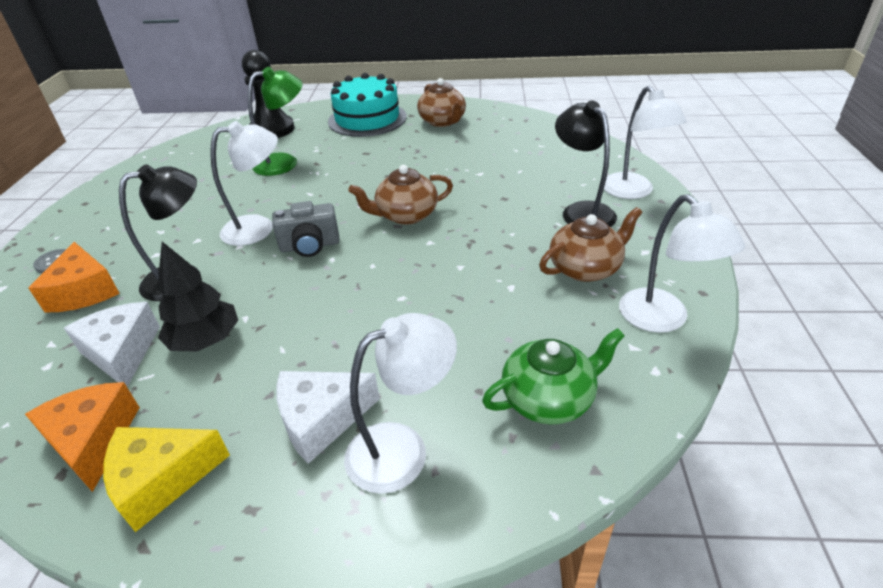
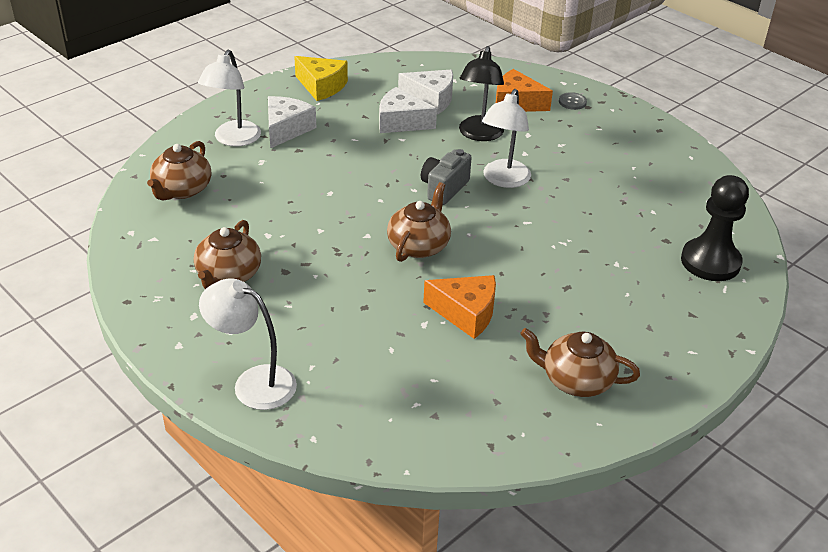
camera: 130 degrees right, 0 degrees up
(93, 440) = (373, 79): orange cheese -> orange cheese (466, 313)
(162, 479) = (321, 86): yellow cheese -> yellow cheese turned 105 degrees clockwise
(205, 340) = (401, 122): black tree -> white cheese
(285, 162) = (610, 235): green lamp -> none
(367, 119) = (658, 333): turquoise cake -> none
(549, 398) = (182, 190): green teapot -> brown teapot
(581, 211) = (281, 329): black lamp -> none
(662, 319) = (145, 265): white lamp -> none

